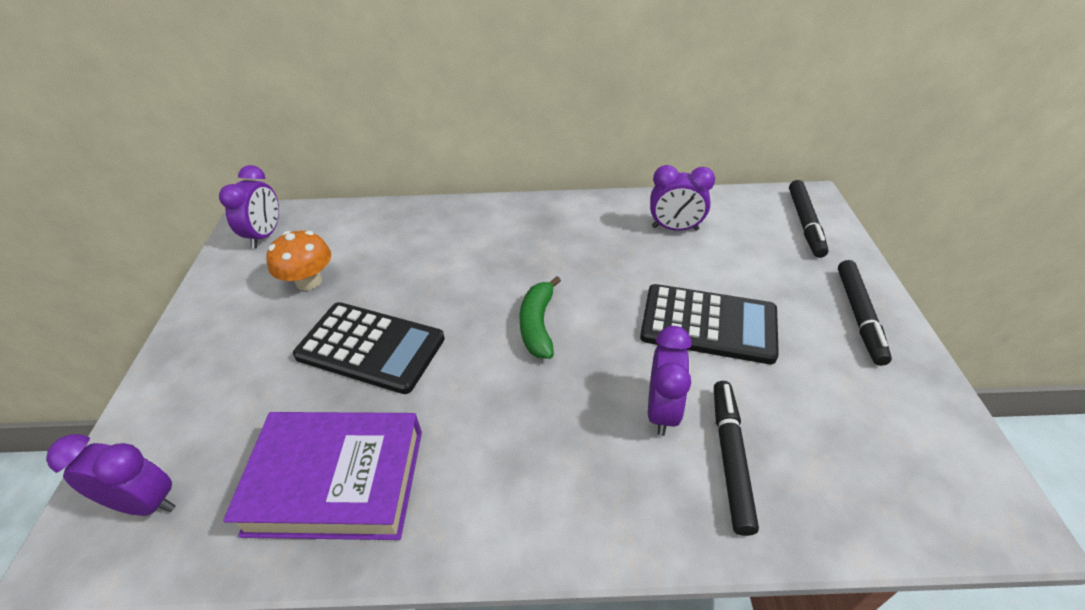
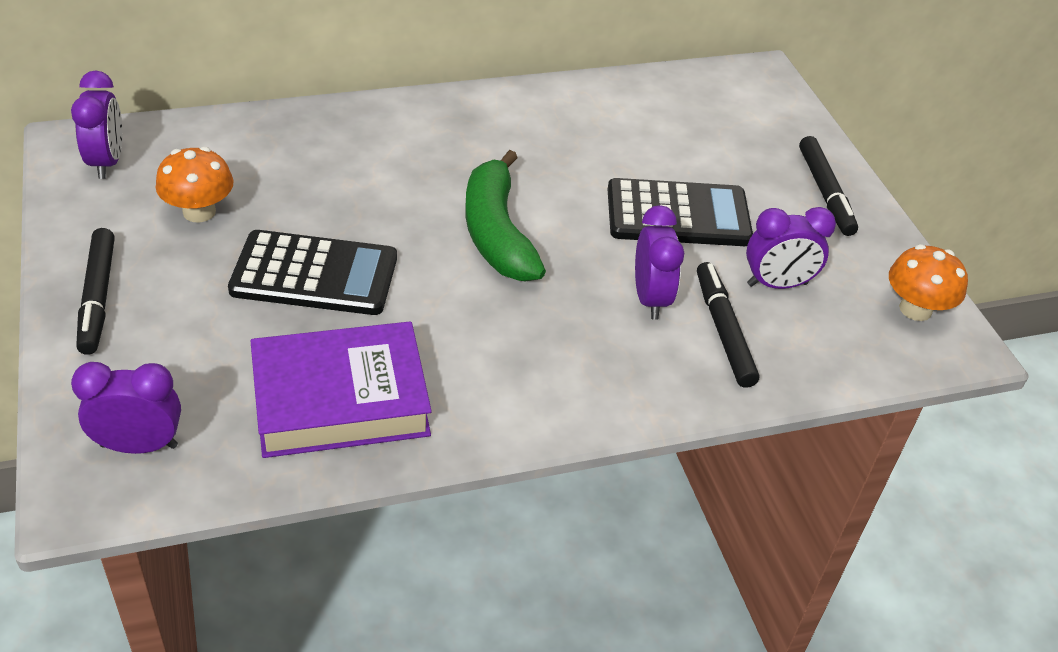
camera: 20 degrees left, 0 degrees up
(538, 325) = (497, 233): green banana -> green banana, size x1.54
(675, 228) = (619, 116): purple clock -> purple clock (777, 284)
(805, 223) = (759, 101): black marker -> black marker (98, 297)
(951, 461) = (915, 309): none -> orange mushroom

